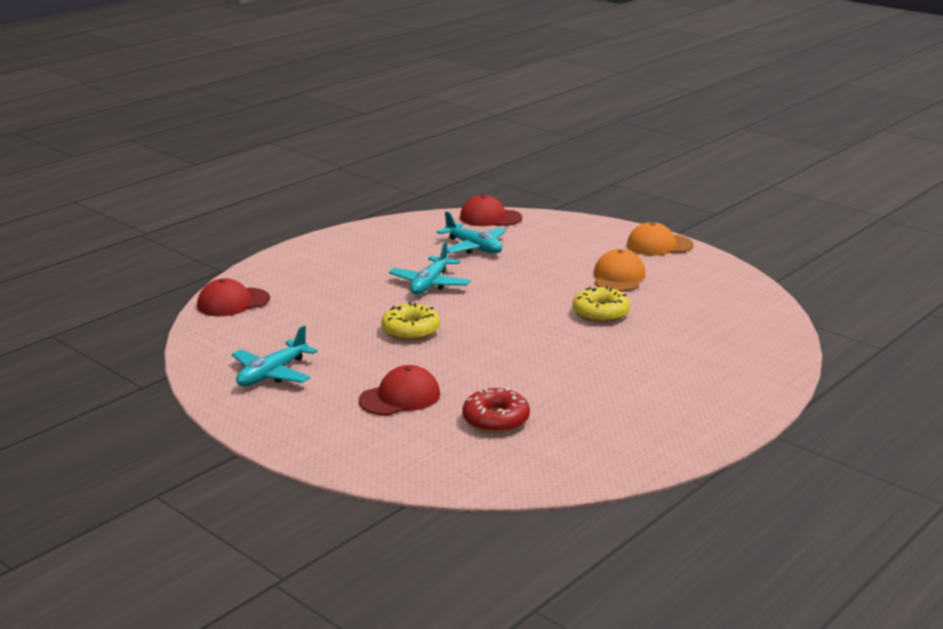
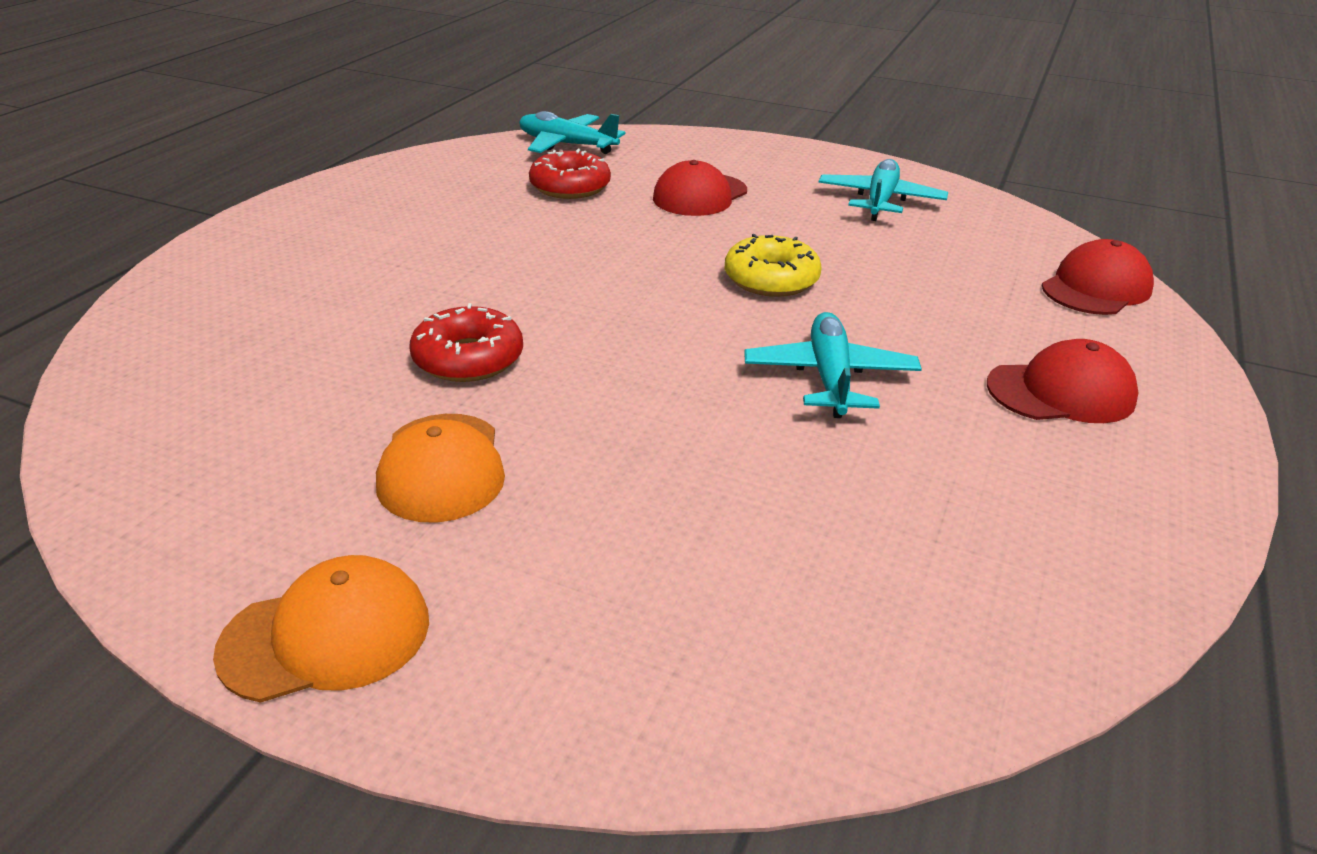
camera: 160 degrees right, 10 degrees up
(474, 247) = (837, 516): turquoise plane -> turquoise plane (567, 145)
(490, 217) = (905, 690): red cap -> red cap (1061, 392)
(600, 313) = (468, 359): yellow donut -> red donut

